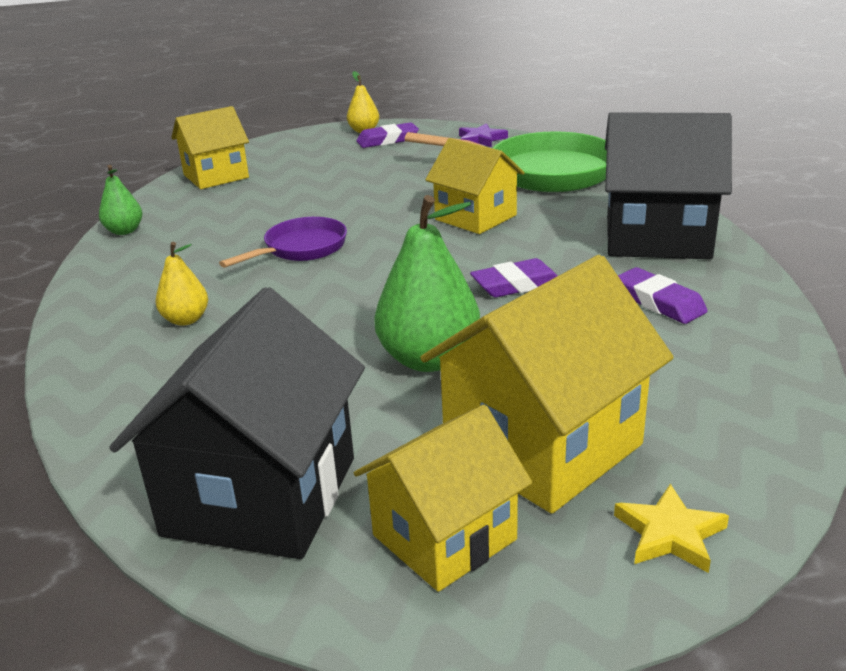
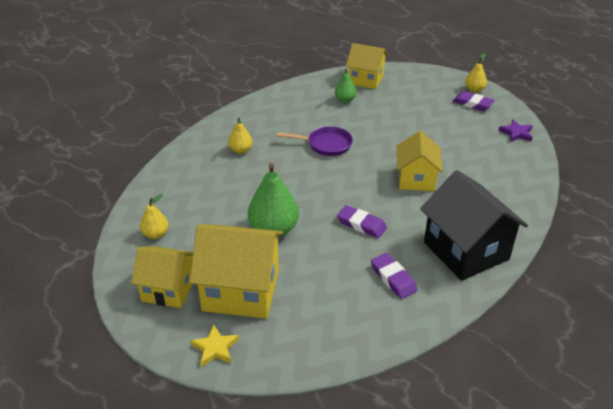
camera: 50 degrees right, 10 degrees up
(124, 231) = (289, 90): green pear -> green pear (345, 100)
(261, 496) = (156, 234): black house -> yellow pear
(541, 172) = (499, 175): green pan -> none
(658, 302) = (393, 278): purple eraser -> purple eraser turned 45 degrees counterclockwise

